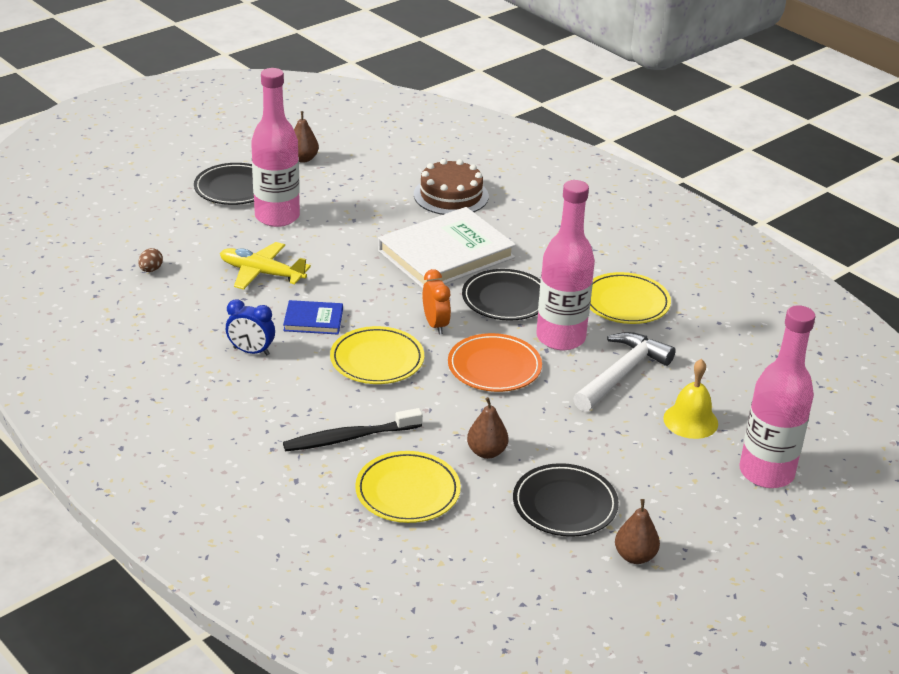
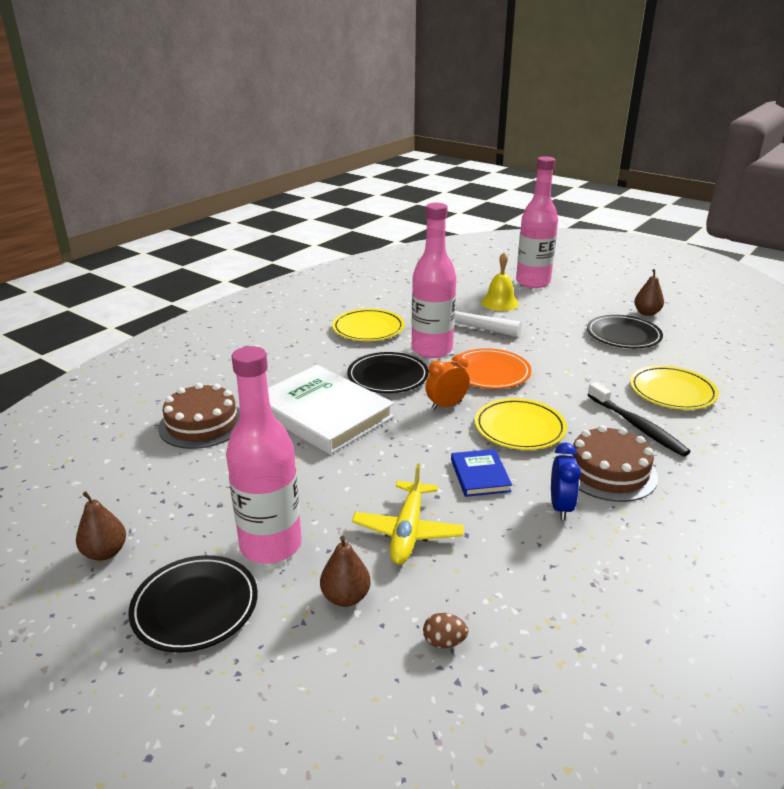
camera: 100 degrees left, 5 degrees down
(285, 393) = (609, 471): none -> brown cake
(486, 452) = (597, 366): brown pear -> brown pear (345, 597)

